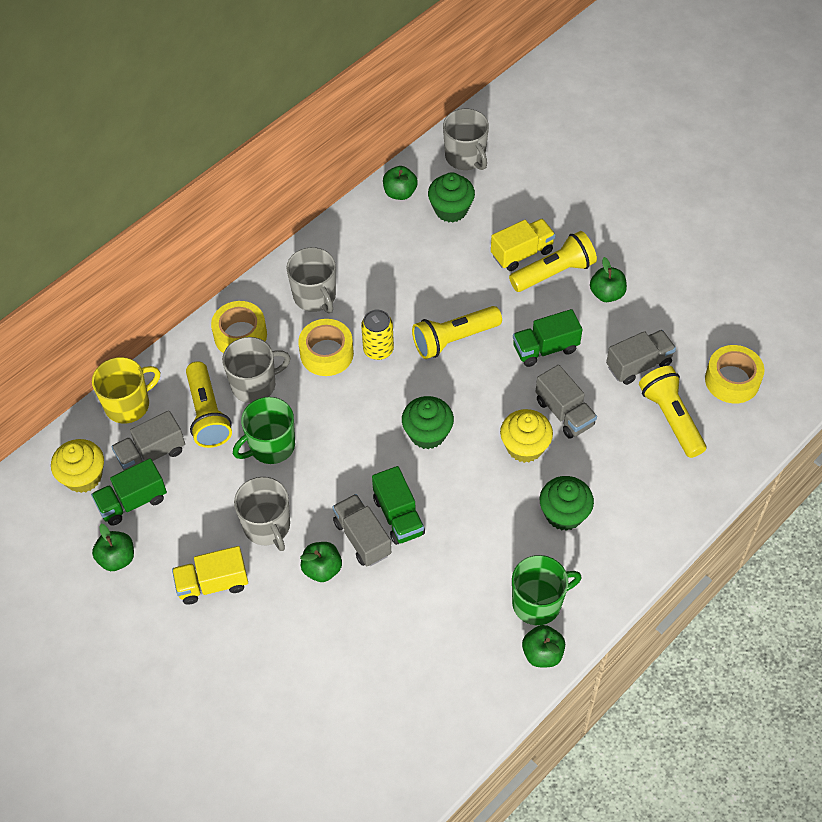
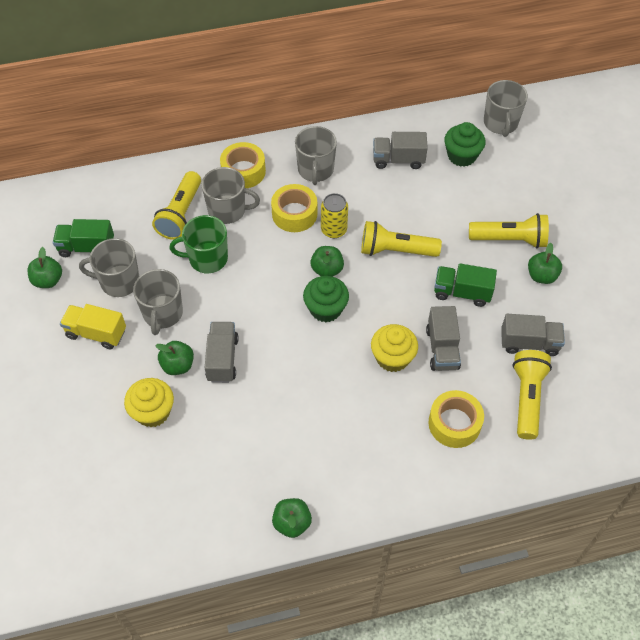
camera: 30 degrees right, 0 degrees up
(83, 476) = (68, 214): yellow cupcake -> yellow cupcake (153, 412)
(128, 404) = (134, 181): yellow mug -> none
(151, 454) = (123, 222): grey truck -> grey truck (398, 160)
(195, 519) = (119, 282): none -> grey mug
(398, 516) = (260, 357): green truck -> none
(400, 193) = (431, 126): green apple -> green apple (327, 270)
(522, 253) = (494, 213): yellow truck -> none
(538, 603) = (317, 482): green mug -> none
(564, 514) = (386, 425): green cupcake -> none
(732, 380) = (601, 395): yellow tape -> yellow tape (454, 423)

